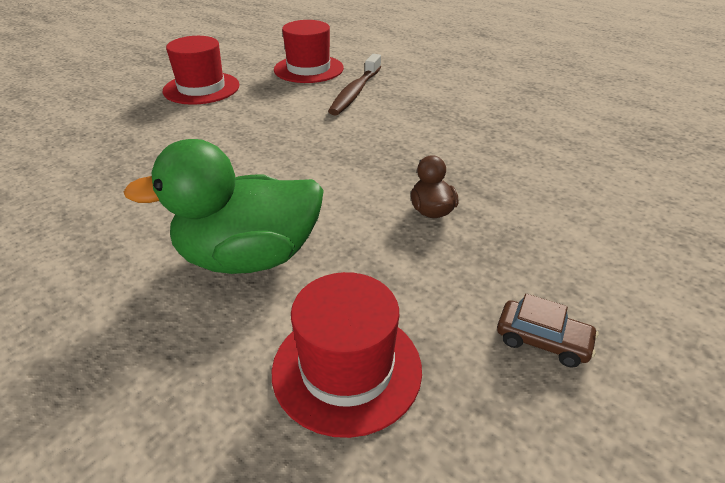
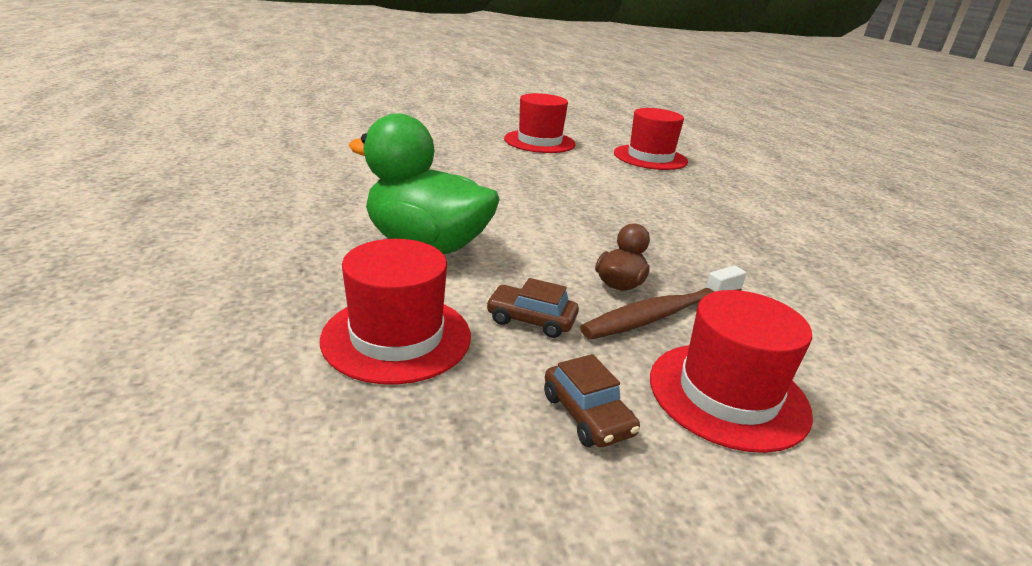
camera: 35 degrees right, 10 degrees down
(355, 92) = (671, 185): brown toothbrush -> brown toothbrush (660, 314)
(416, 283) = (531, 320): none -> brown car
(587, 265) = (728, 394): none -> red hat

